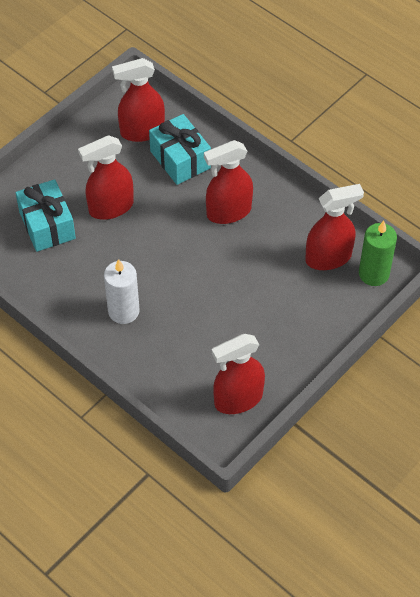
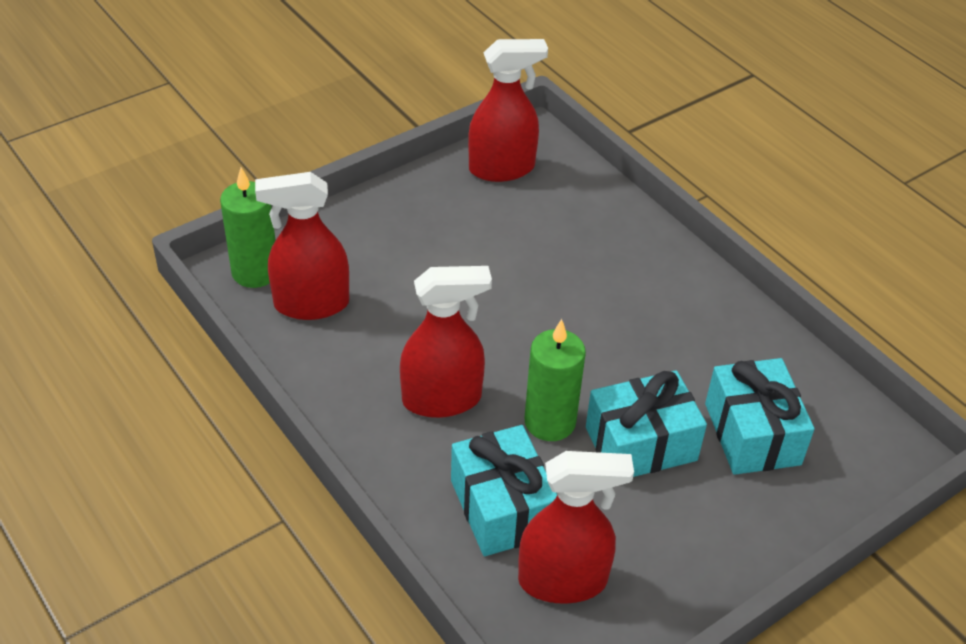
camera: 170 degrees left, 10 degrees down
(111, 207) = (640, 444): red spray bottle -> turquoise gift
(123, 311) = (638, 289): white candle -> none
(164, 210) = (550, 422): none -> green candle

